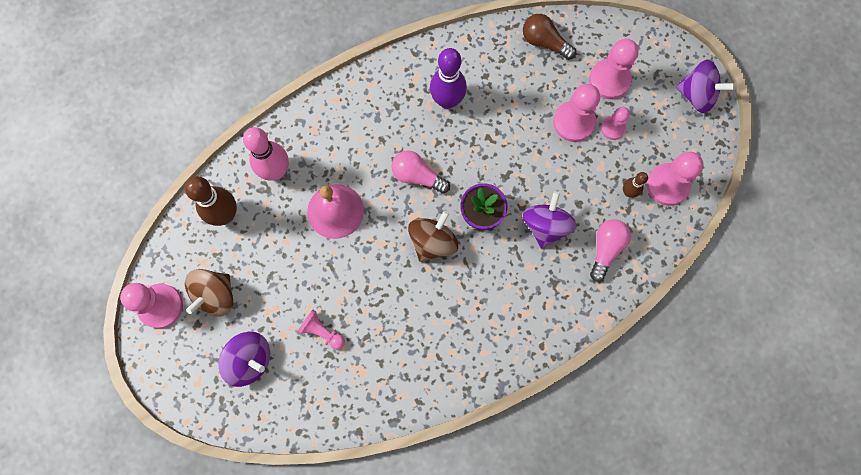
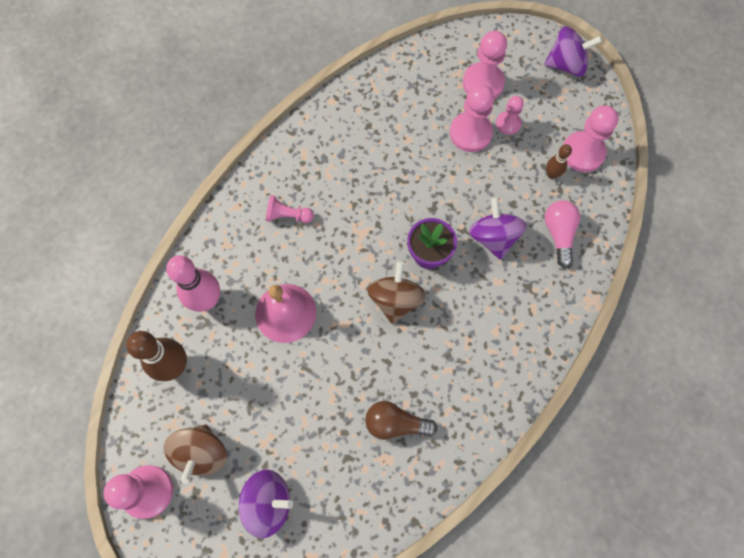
camera: 25 degrees left, 5 degrees down
(322, 331) = (329, 438): pink pawn -> pink pawn (288, 215)
(417, 176) = (350, 244): pink light bulb -> none
(447, 100) = (344, 162): purple bowling pin -> none
(544, 42) = (407, 74): brown light bulb -> brown light bulb (395, 423)

